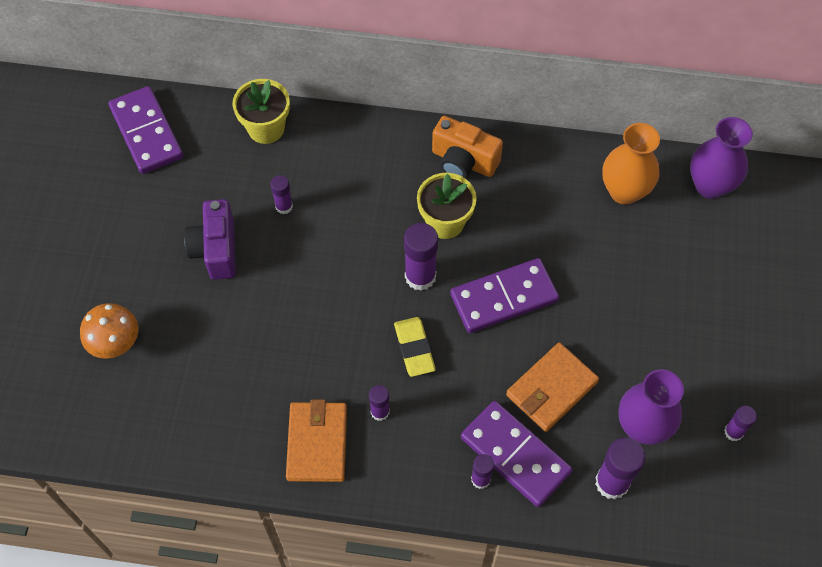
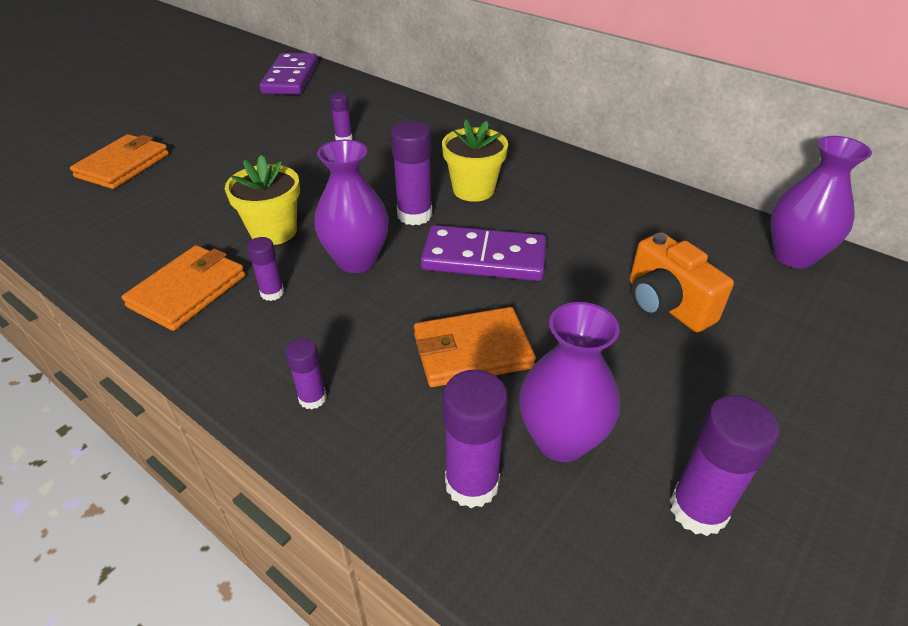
camera: 30 degrees right, 20 degrees down
(115, 343) = (123, 165): orange mushroom -> orange wallet
(216, 249) = (263, 144): purple camera -> none
(266, 128) = (378, 99): yellow flower pot -> yellow flower pot (273, 231)
(414, 348) = (356, 260): yellow eraser -> purple vase
(463, 161) = (526, 161): orange camera -> orange camera (666, 305)
(515, 455) = (375, 393): purple domino -> none
(624, 191) = (682, 228): orange vase -> none
(733, 432) = (698, 509): purple glue stick -> purple glue stick, size x1.74

